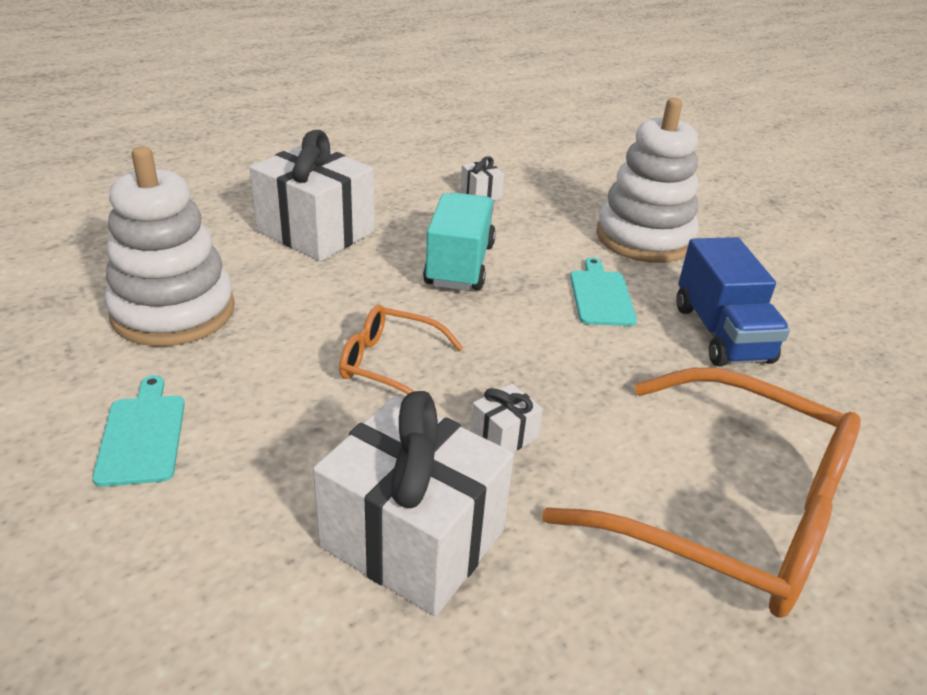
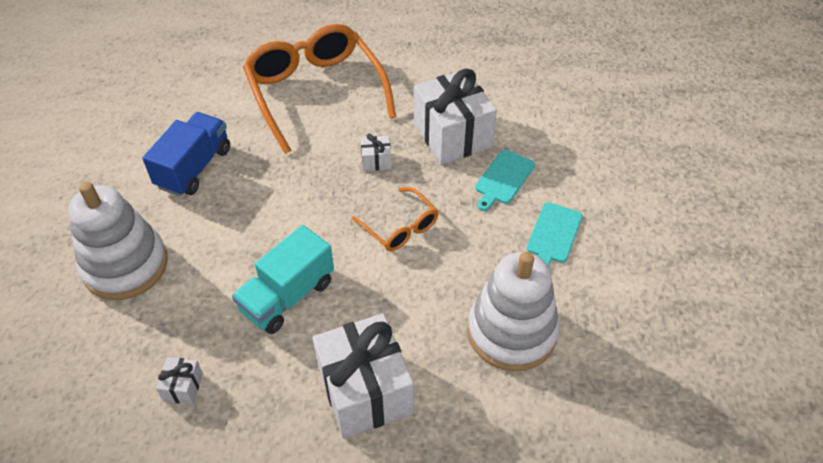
camera: 145 degrees left, 15 degrees up
(601, 295) = (225, 225): turquoise cutting board -> turquoise cutting board (503, 179)

